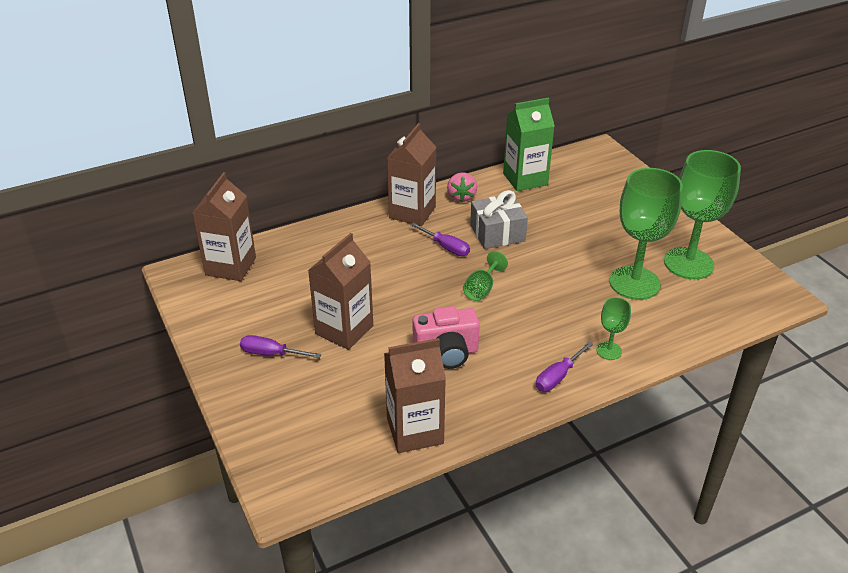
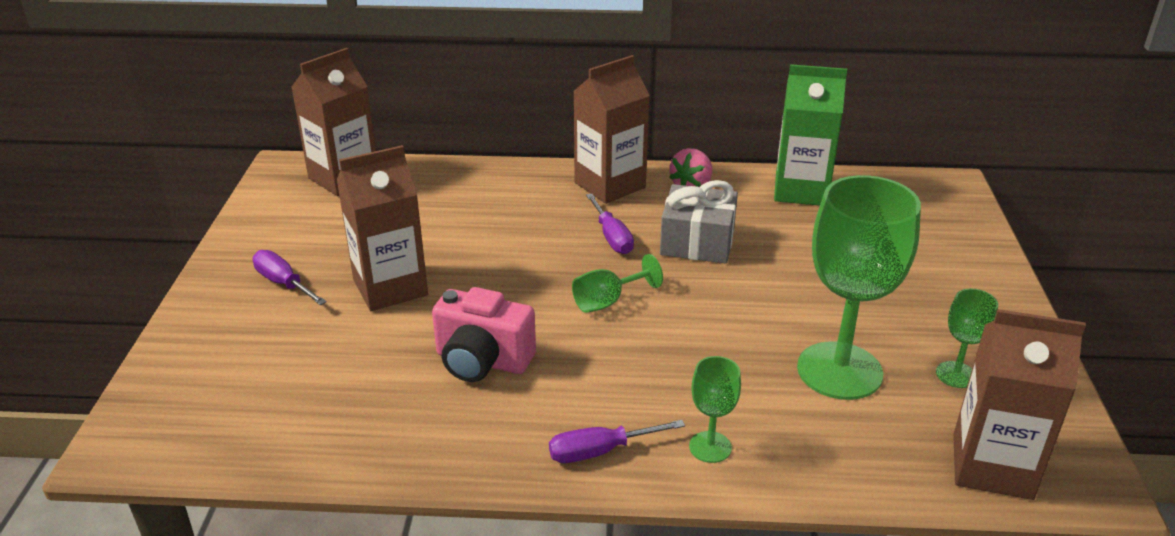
camera: 30 degrees right, 5 degrees down
(415, 431) = (344, 439): brown carton -> brown carton (992, 466)
(688, 263) = (956, 375): green goblet -> green goblet, size x0.46

